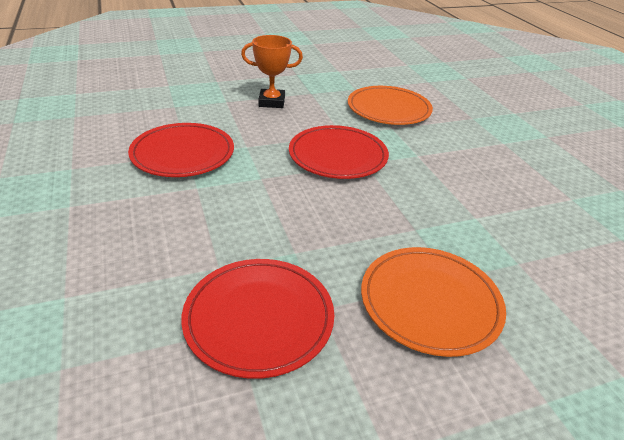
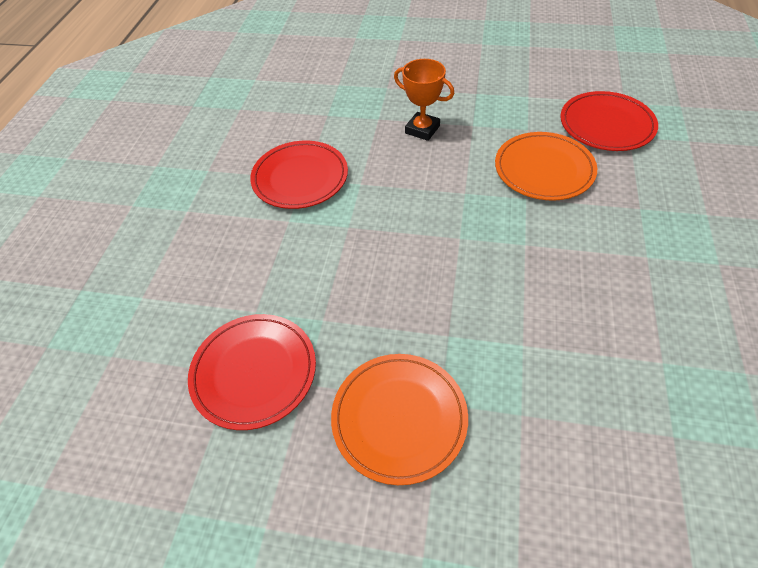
camera: 35 degrees right, 15 degrees up
(338, 156) = (439, 220): red plate -> red plate (606, 125)

